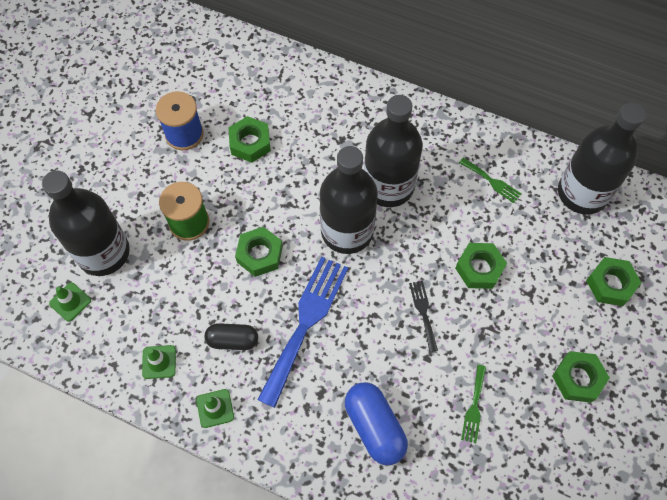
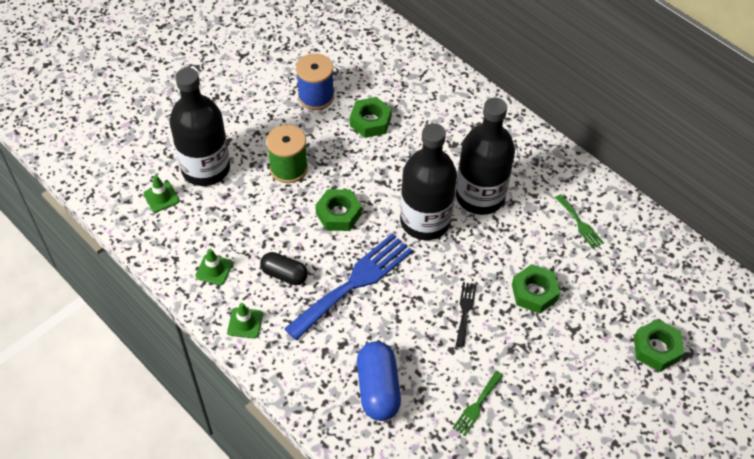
camera: 20 degrees right, 10 degrees down
(577, 378) = (587, 417): green nut -> none
(582, 193) = (664, 262): black bottle -> none

